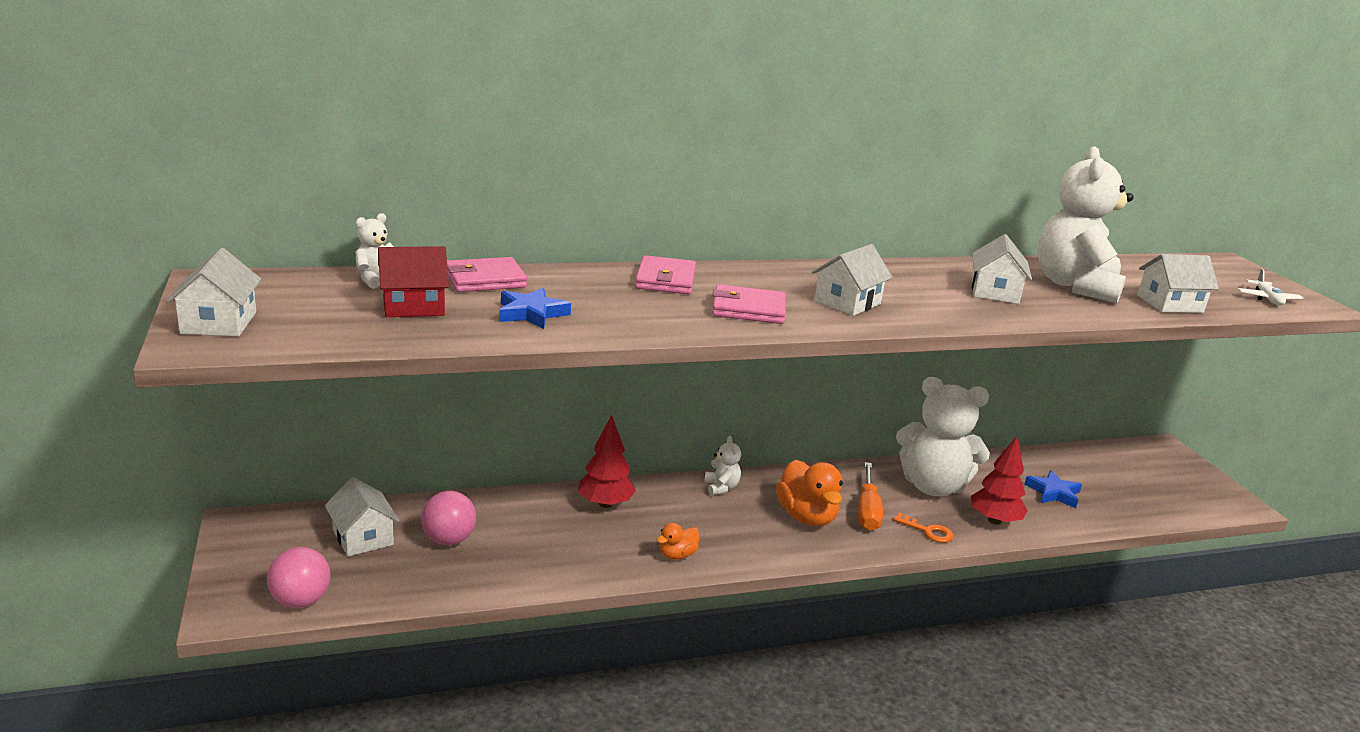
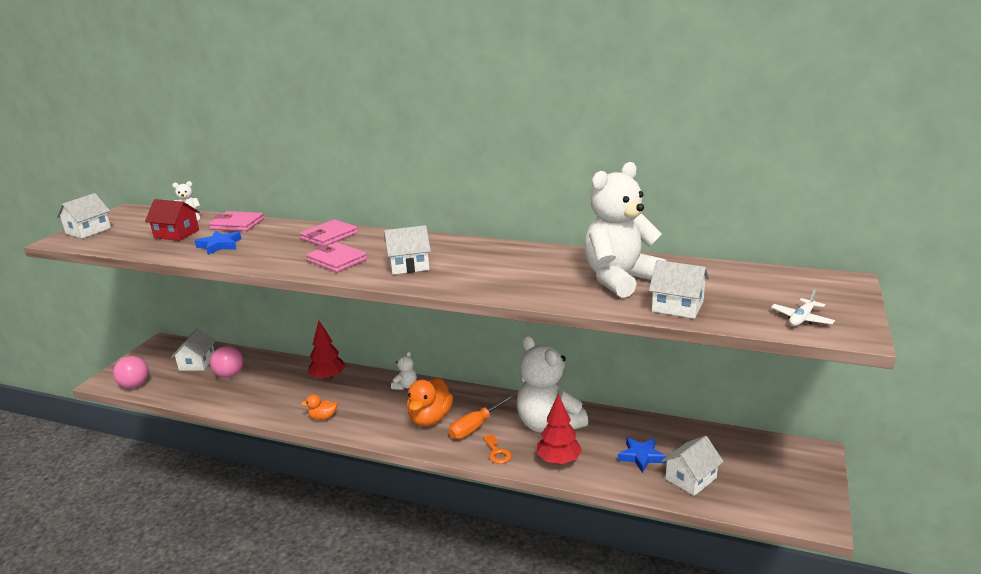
camera: 40 degrees right, 0 degrees up
(994, 292) = (537, 274): white house -> white house (690, 478)

